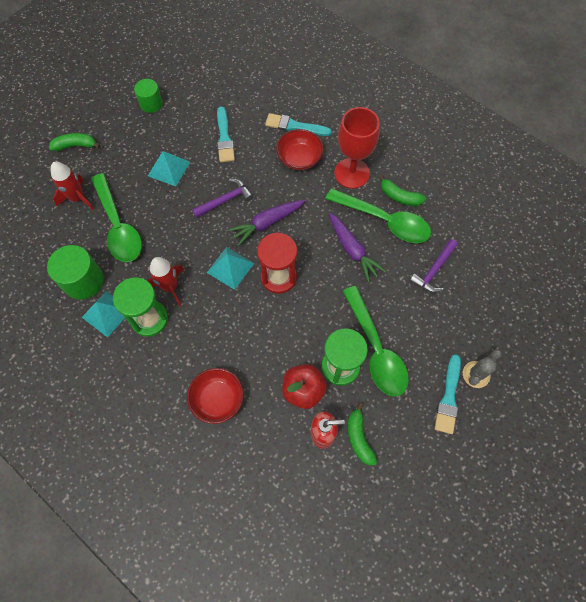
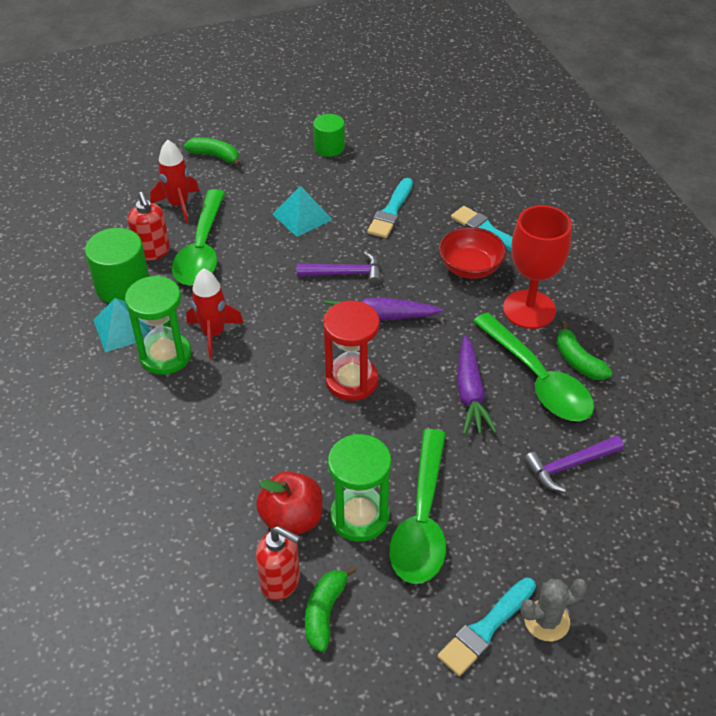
camera: 30 degrees right, 20 degrees down
(85, 244) = (153, 252): none -> red soap dispenser
(217, 399) = (179, 477): red bowl -> none
(230, 268) = (299, 345): turquoise pyramid -> none

